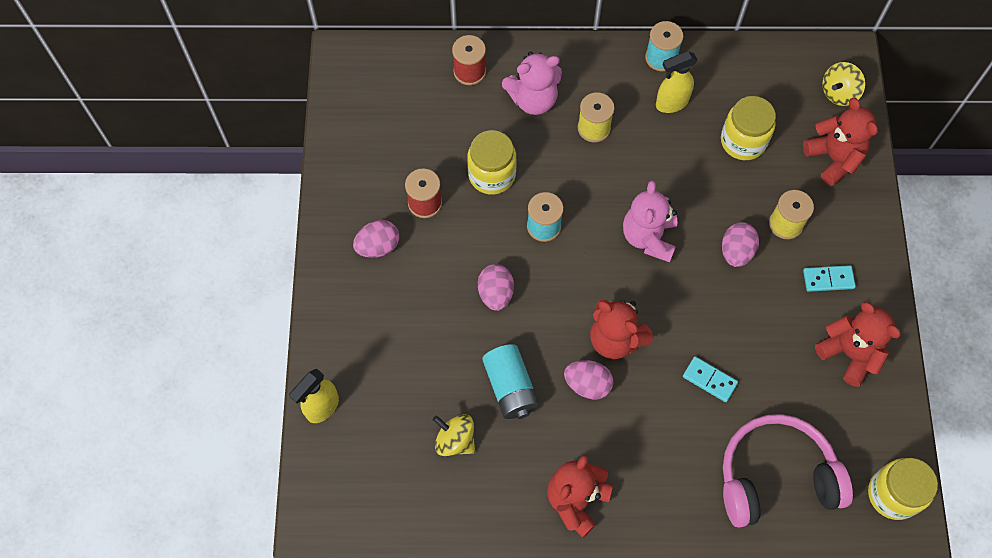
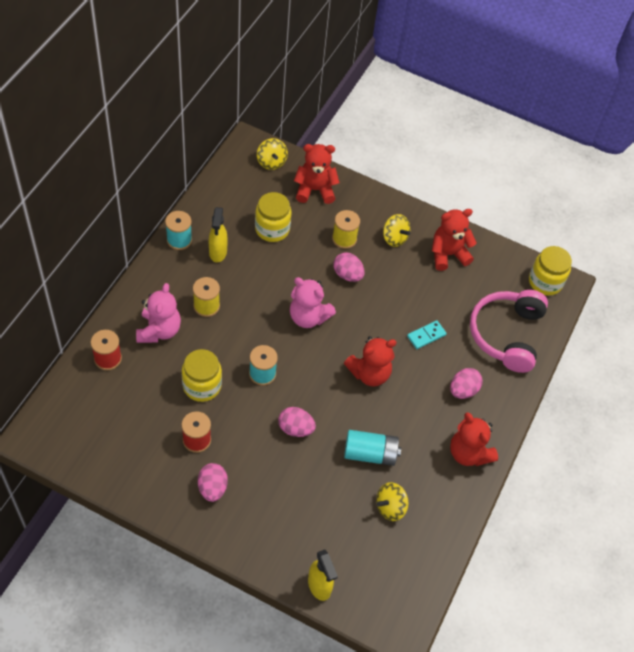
camera: 70 degrees left, 10 degrees down
(587, 384) = (393, 406): pink egg -> pink egg (463, 390)
(828, 279) = (394, 238): turquoise domino -> yellow spinning top

